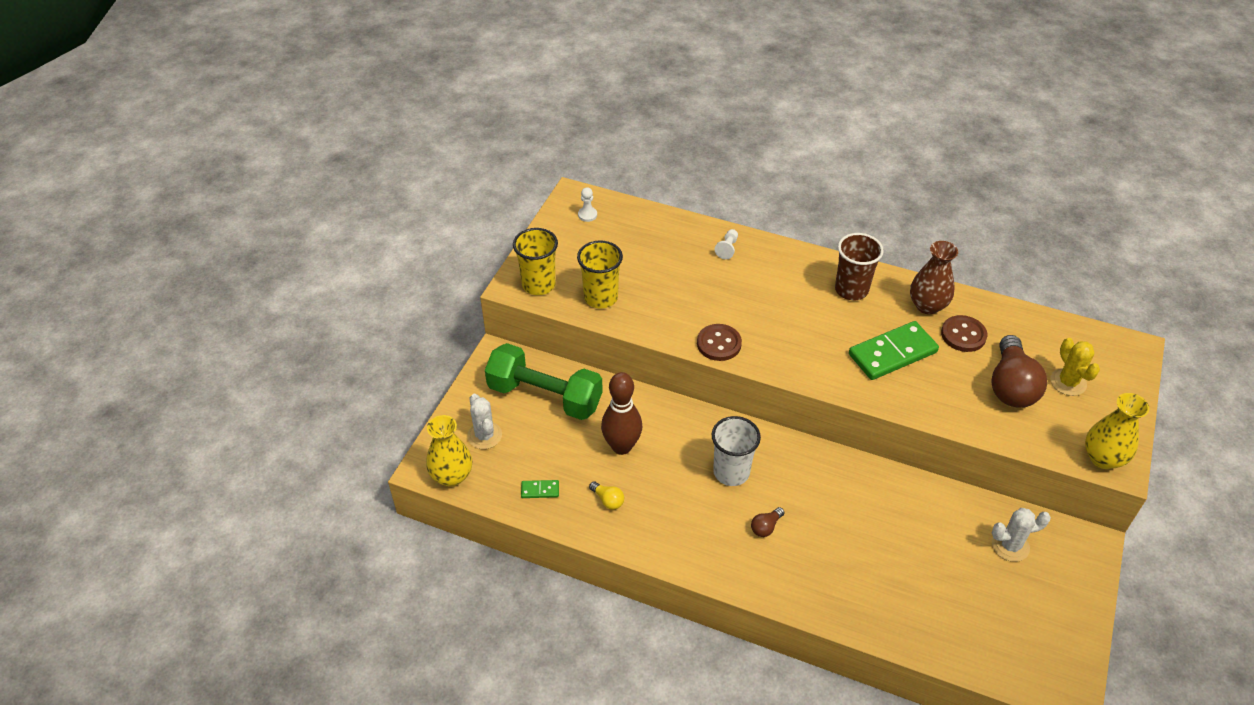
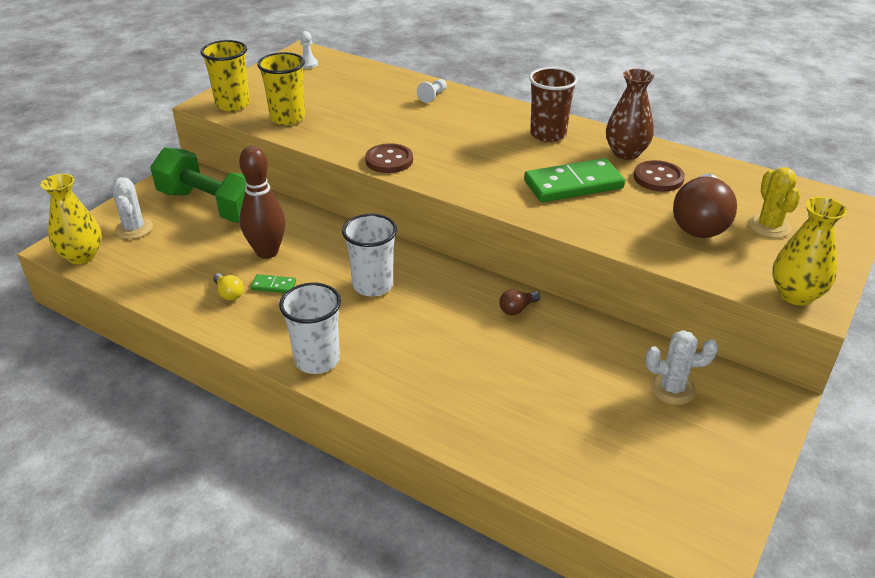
camera: 10 degrees right, 10 degrees down
(540, 490) = (163, 277): green domino -> green domino (273, 286)
(714, 561) = (317, 360): none -> white cup
(766, 527) = (389, 336): brown light bulb -> brown light bulb (517, 309)

